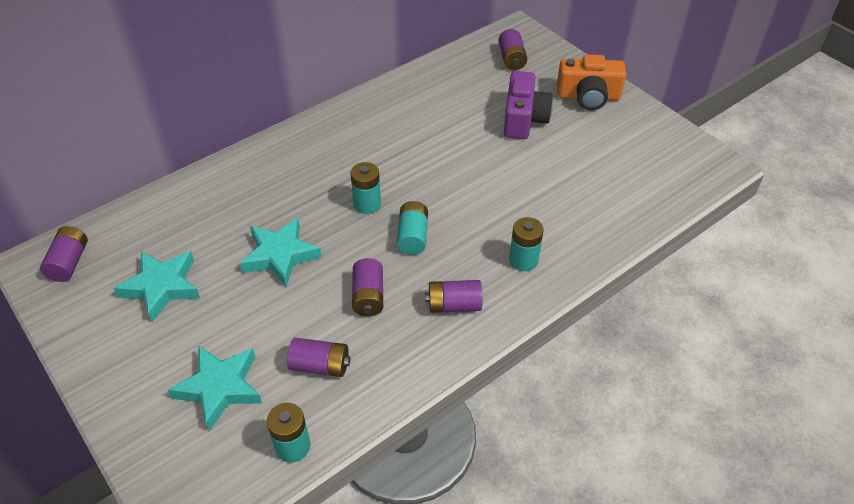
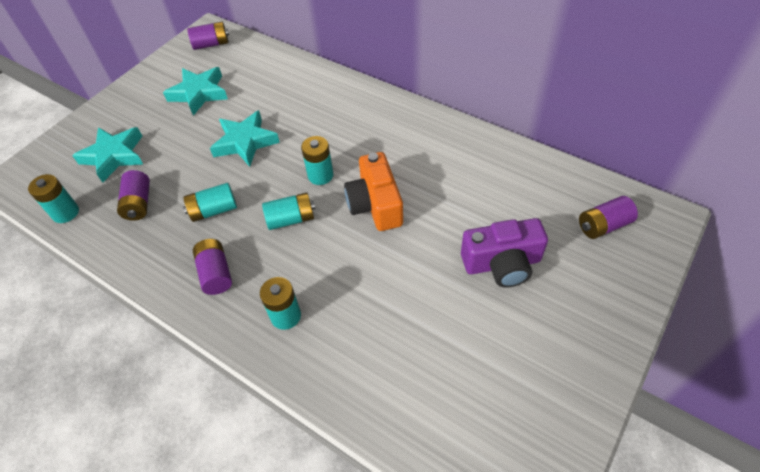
camera: 75 degrees right, 5 degrees up
(368, 296) = (214, 210): purple battery -> turquoise battery
(588, 97) = (582, 321): orange camera -> orange camera (375, 204)

